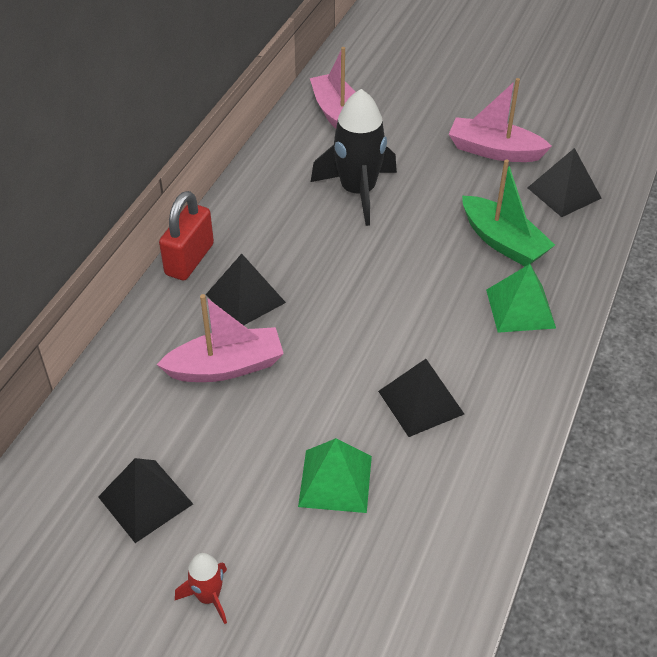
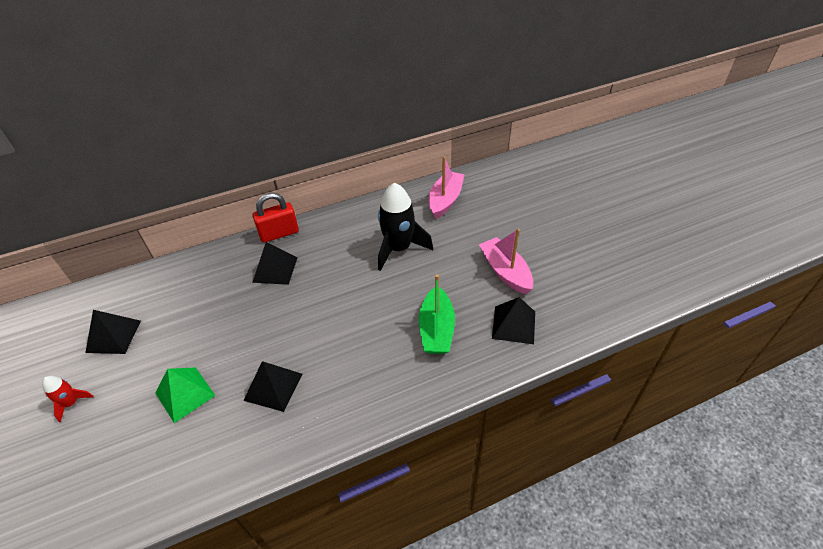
camera: 45 degrees right, 0 degrees up
(226, 367) = (222, 298): pink boat -> none
(520, 308) = (392, 375): green pyramid -> none

